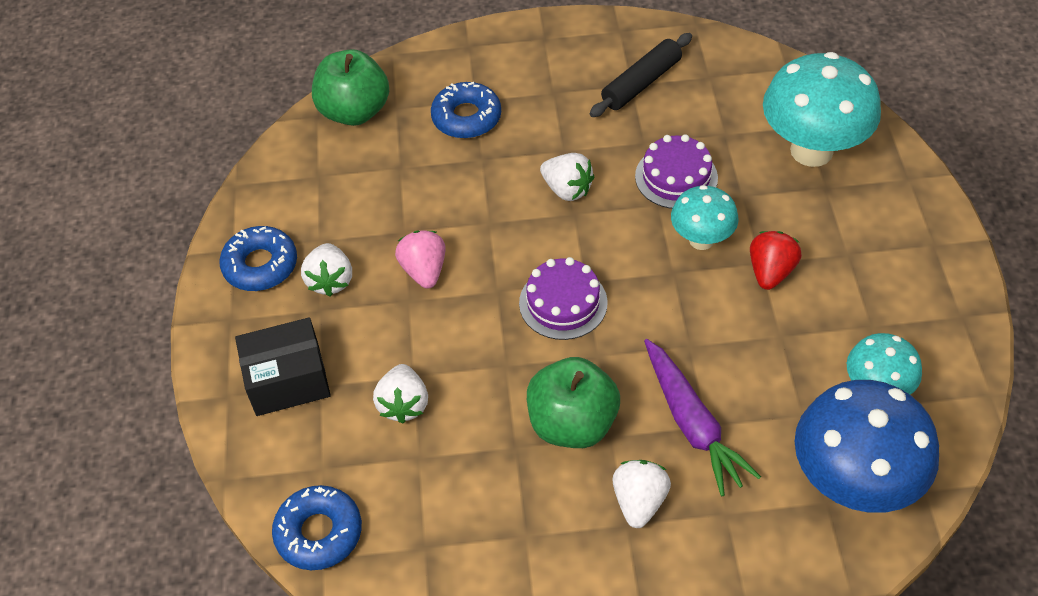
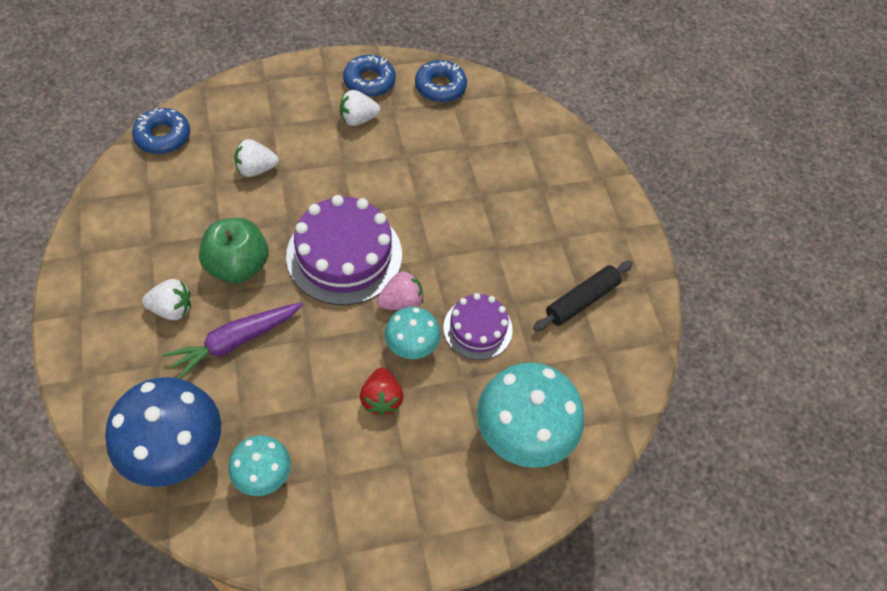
camera: 75 degrees right, 5 degrees up
(288, 380) = (276, 107): black box -> none
(354, 111) = (517, 114): green apple -> none
(424, 271) = (369, 170): pink strawberry -> pink strawberry (401, 302)
(466, 117) = (522, 182): blue donut -> blue donut (440, 87)
(563, 303) = (344, 255): purple cake -> purple cake, size x1.73
(567, 189) = (455, 252): white strawberry -> none
(641, 83) = (582, 301): black rolling pin -> black rolling pin turned 75 degrees counterclockwise
(770, 272) = (381, 399): red strawberry -> red strawberry turned 75 degrees clockwise

